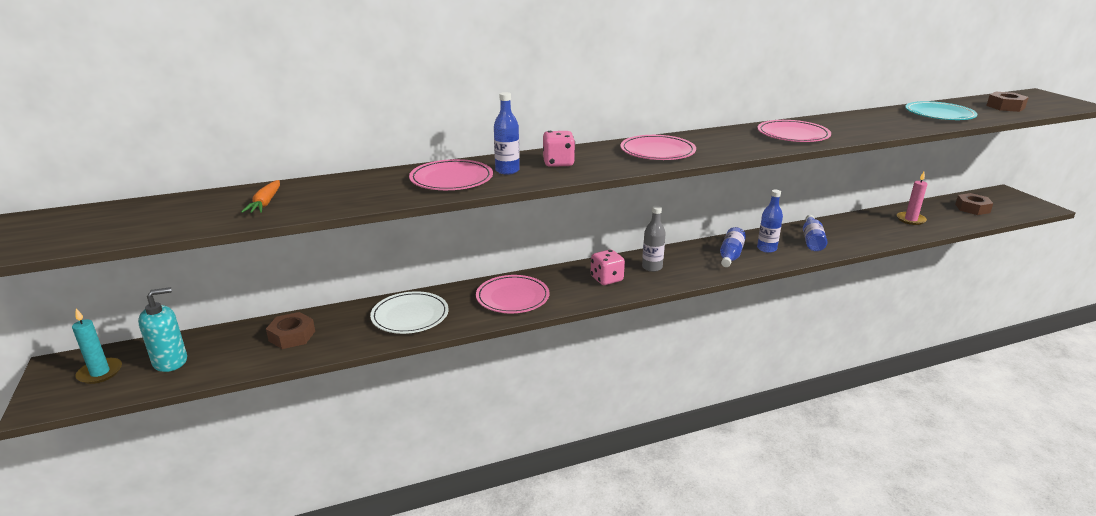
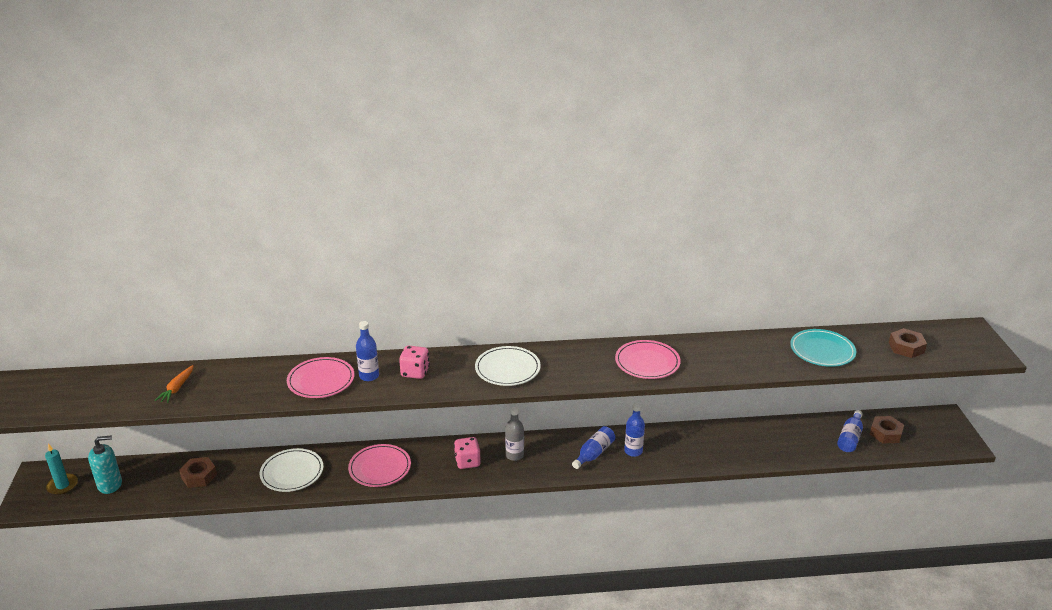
camera: 15 degrees right, 5 degrees up
(657, 151) = (507, 368): pink plate -> white plate
(812, 240) = (684, 448): blue bottle -> blue bottle (850, 438)
(910, 220) = (806, 438): pink candle -> none

